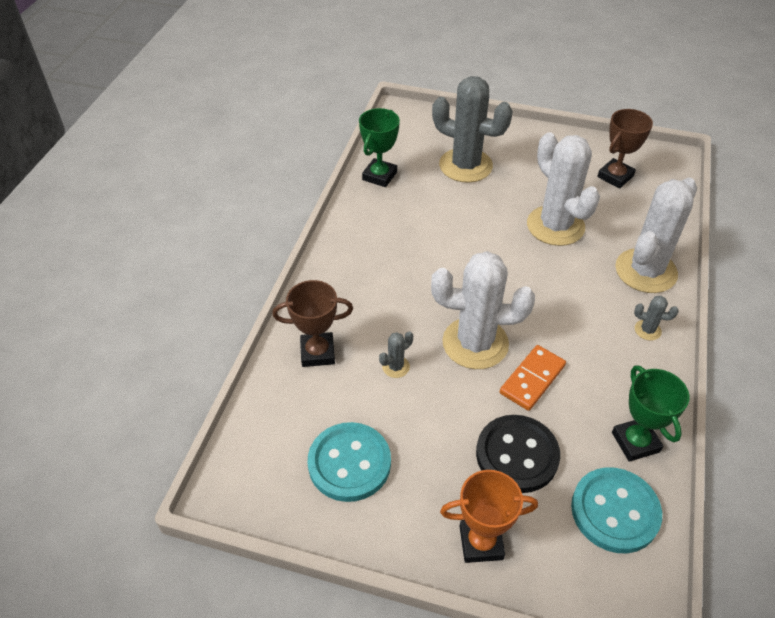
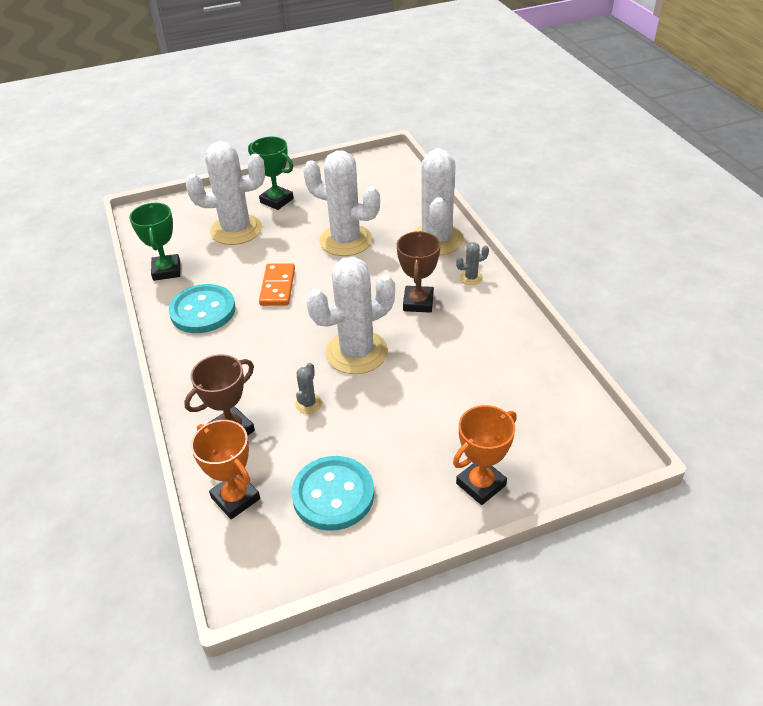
camera: 35 degrees left, 5 degrees down
(275, 414) = (235, 498): none -> orange trophy
(465, 165) = (236, 230): grey cactus -> white cactus
(517, 455) = (454, 410): black button -> none
(532, 379) = (420, 353): orange domino -> orange domino (277, 287)
(615, 176) = (360, 186): brown trophy -> brown trophy (418, 302)
(615, 511) = (550, 406): turquoise button -> turquoise button (203, 311)
(635, 442) = (525, 354): green trophy -> green trophy (276, 200)

